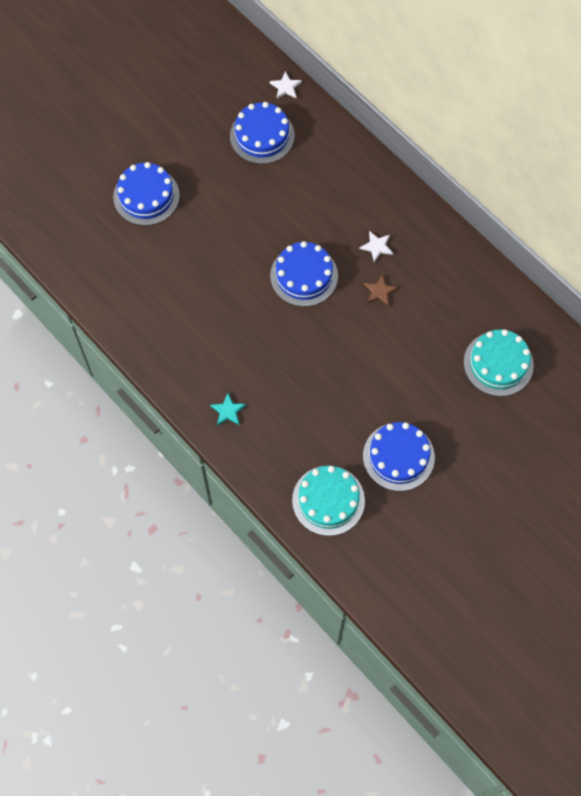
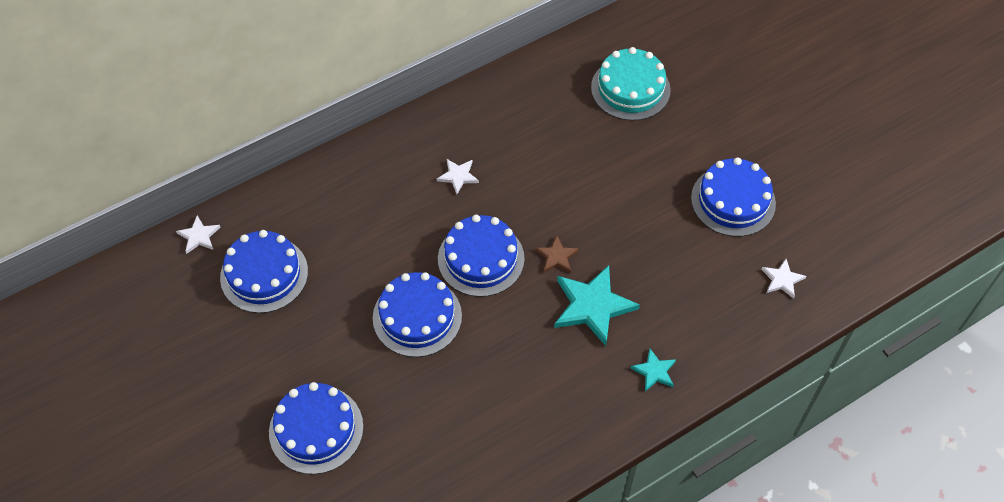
camera: 80 degrees left, 10 degrees down
(245, 241) = (417, 317): none -> blue cake
(277, 360) = (593, 306): none -> turquoise star
(328, 500) = (782, 280): turquoise cake -> white star
(380, 291) = (519, 183): brown star -> brown star (556, 256)

